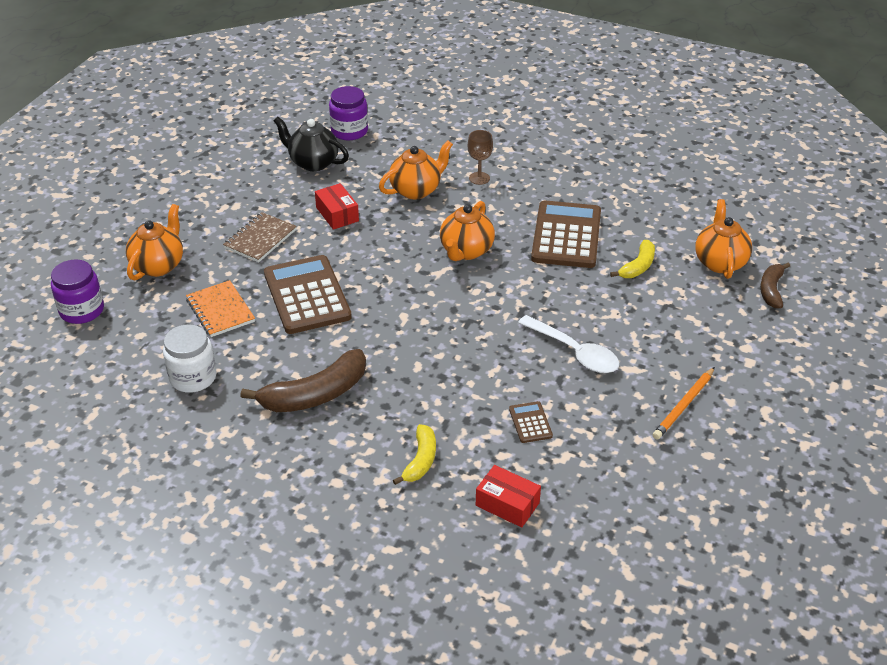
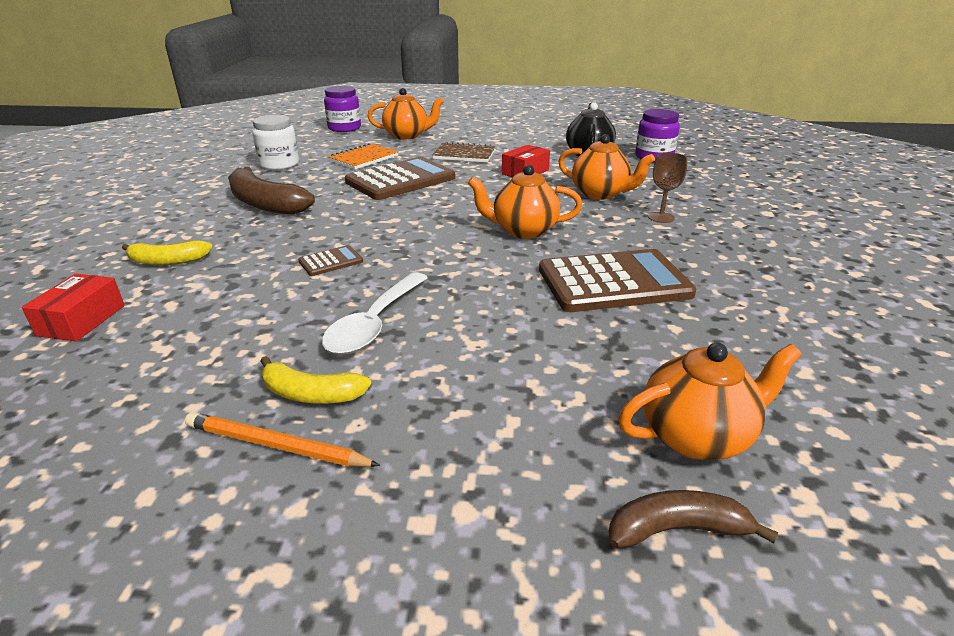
camera: 70 degrees right, 10 degrees down
(530, 422) = (229, 313): brown calculator -> brown calculator (331, 261)
(638, 266) = (600, 348): yellow banana -> yellow banana (311, 394)

